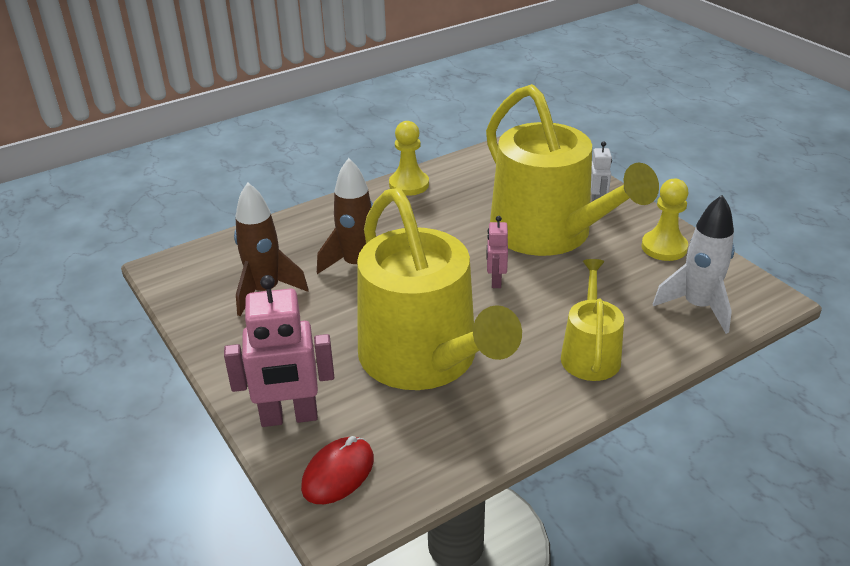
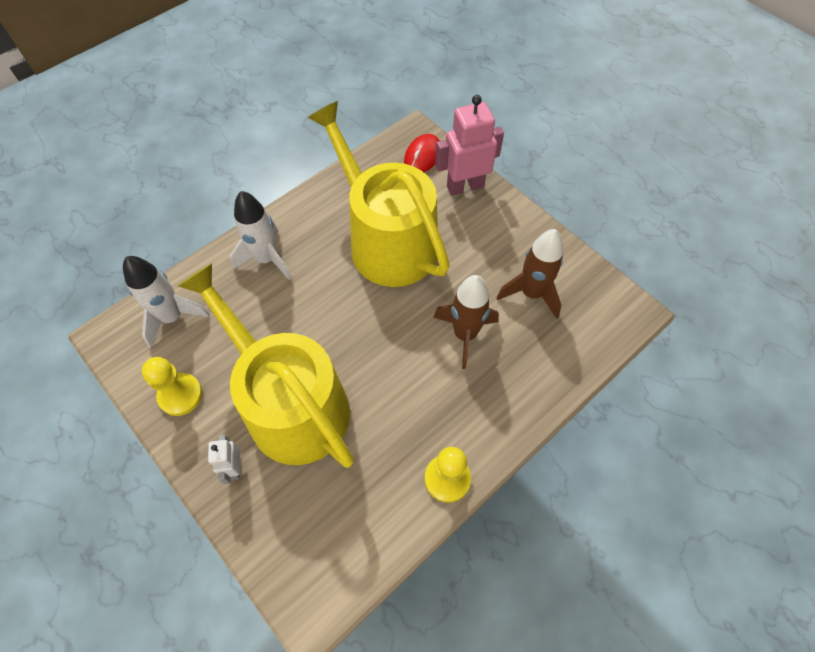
camera: 170 degrees right, 25 degrees up
(495, 281) = (339, 329): pink robot -> none
(590, 353) = (266, 259): yellow watering can -> white rocket

